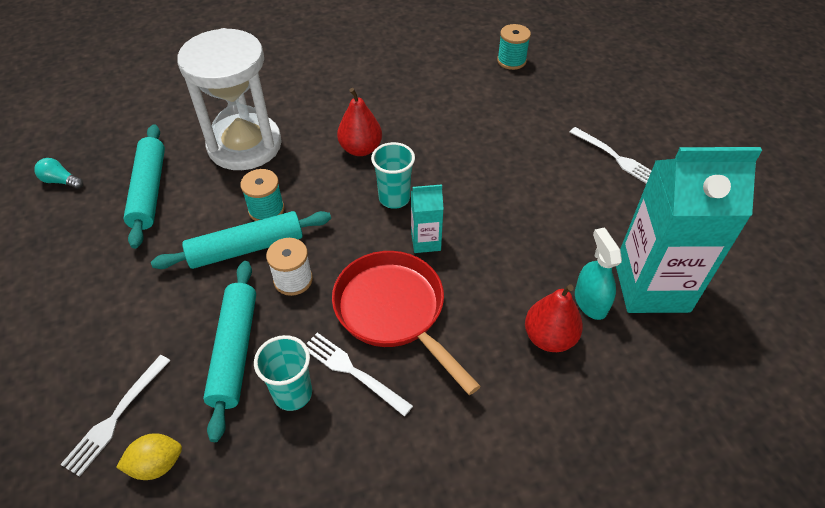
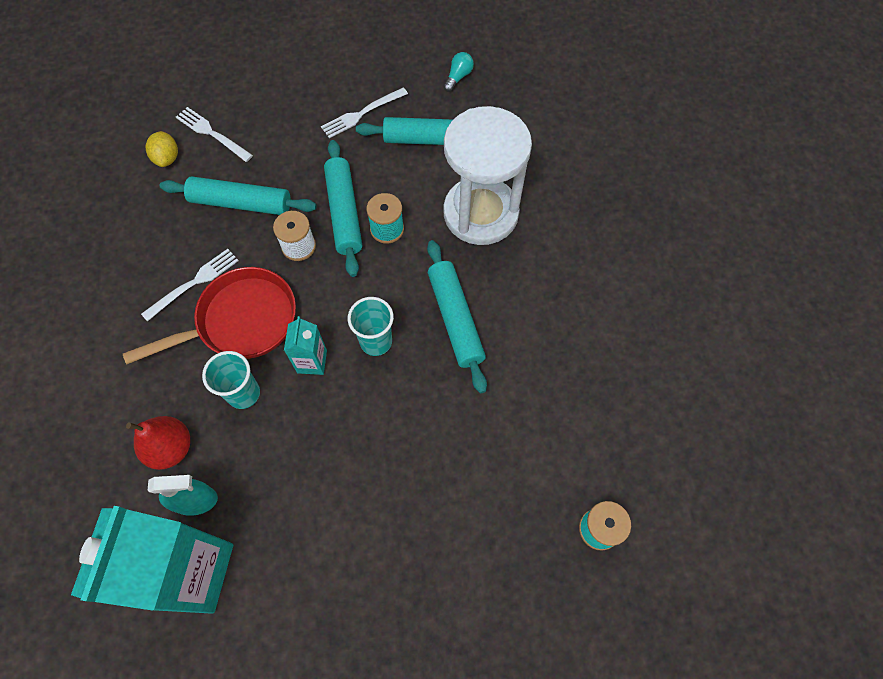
camera: 100 degrees right, 15 degrees up
(292, 393) = (190, 240): turquoise cup -> turquoise cup (243, 393)
(360, 149) = (455, 319): red pear -> turquoise rolling pin
(616, 158) = (385, 609): white fork -> white fork (361, 114)

